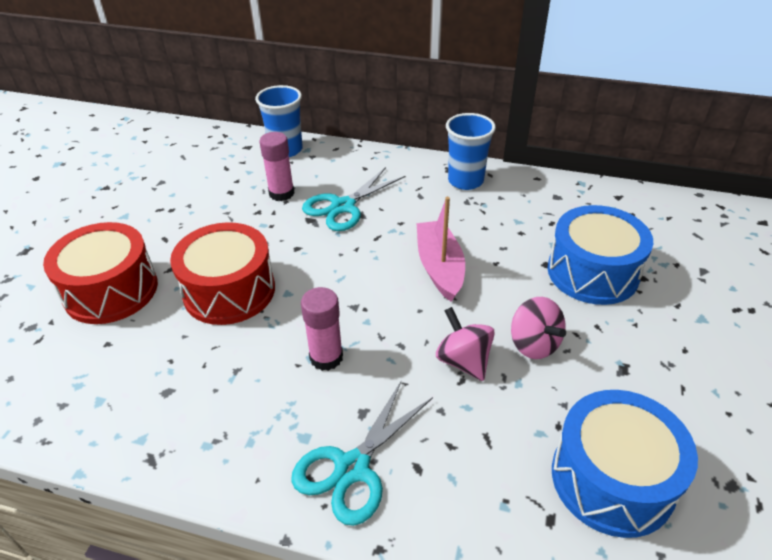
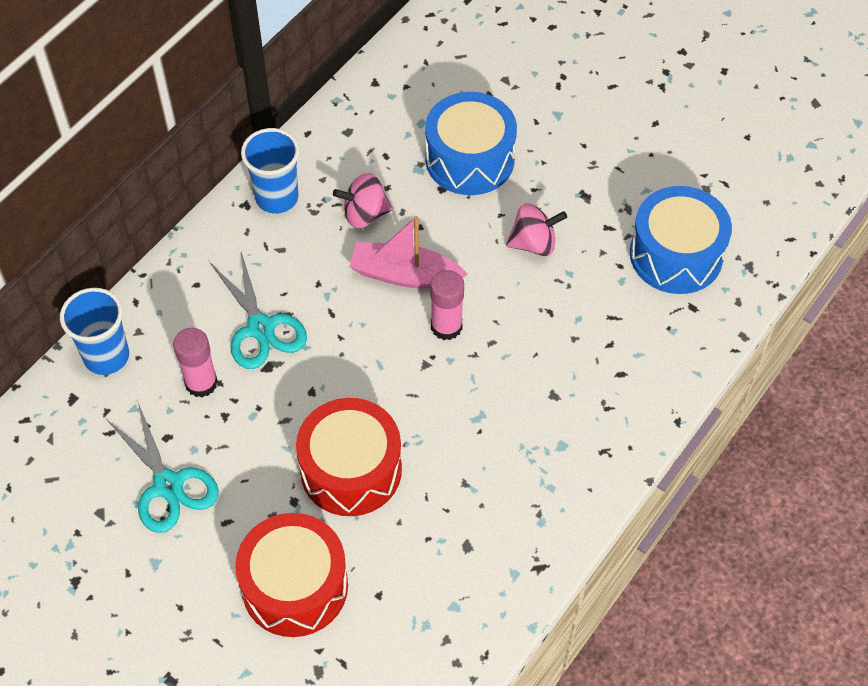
camera: 70 degrees left, 15 degrees up
(326, 357) = (481, 405): pink glue stick -> pink glue stick (446, 327)
(352, 468) = (604, 418): turquoise scissors -> turquoise scissors (168, 485)
(463, 361) = (530, 302): pink spinning top -> pink spinning top (364, 214)

